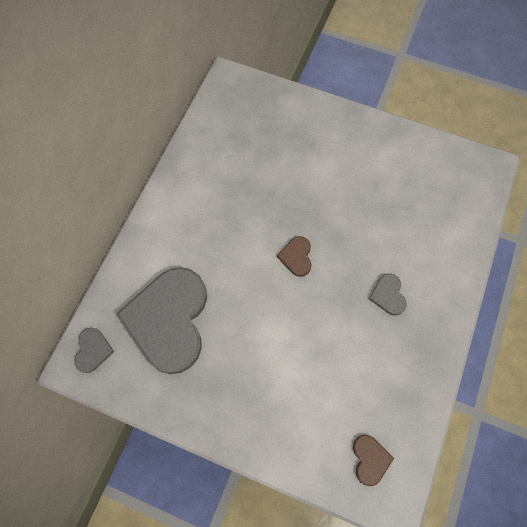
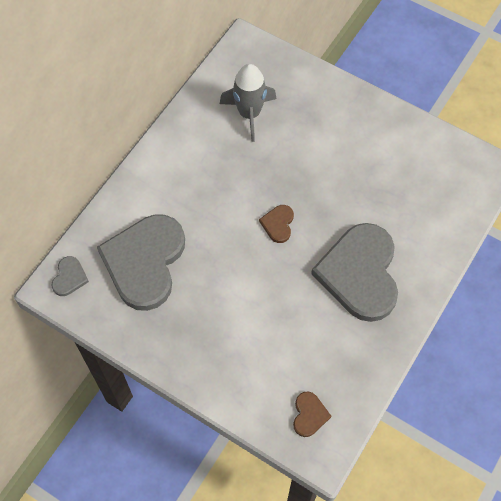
camera: 10 degrees right, 5 degrees down
(246, 148) = (249, 114): none -> grey rocket
(388, 295) = (360, 273): grey heart -> grey heart, size x2.42

